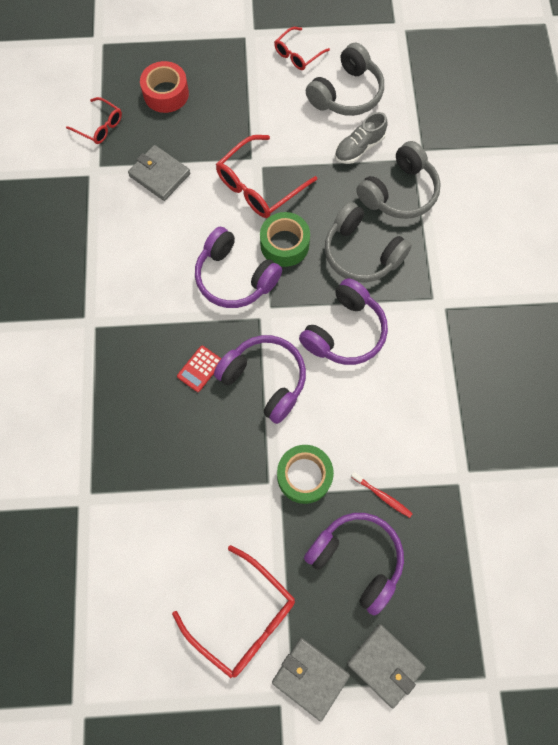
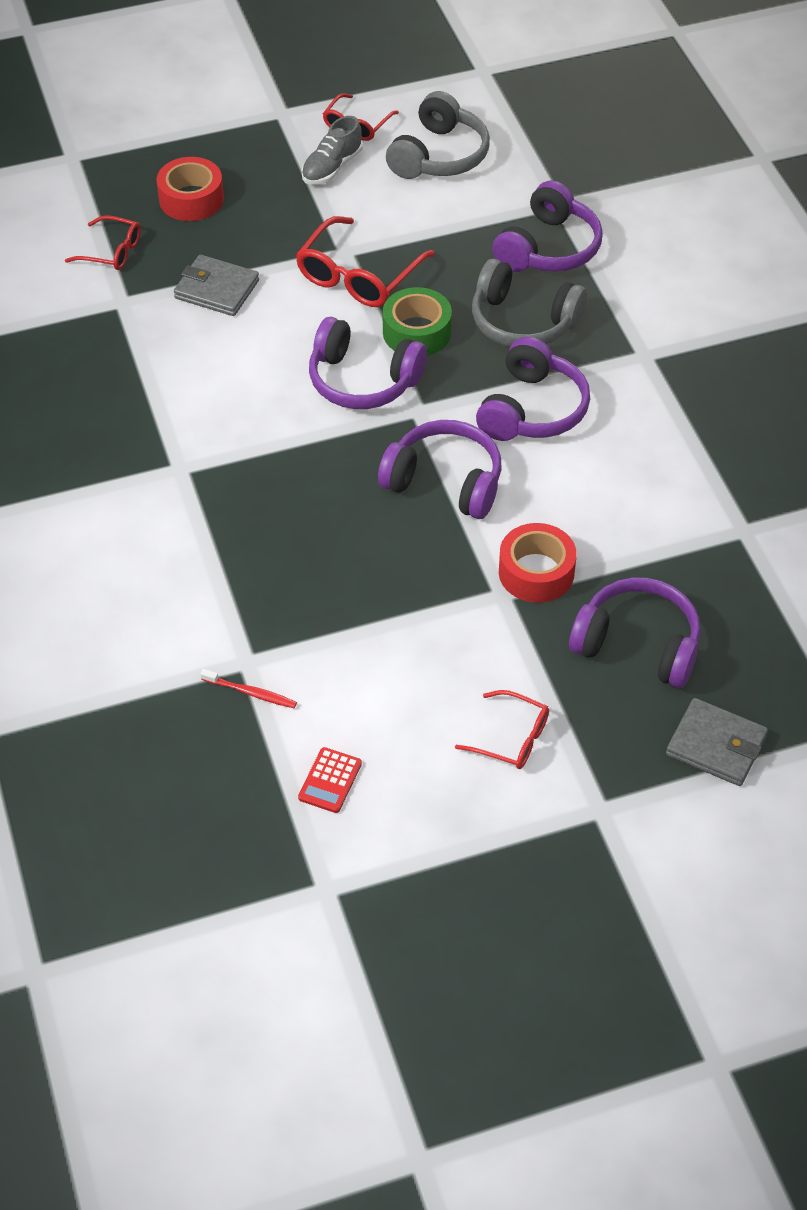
camera: 15 degrees left, 20 degrees down
(200, 369) = (353, 488): red calculator -> red calculator (330, 781)
(243, 616) = (511, 738): red glasses -> red glasses, size x0.59
(304, 476) = (536, 572): green tape -> red tape
(310, 677) = (624, 781): grey wallet -> none
(359, 148) = (477, 211): grey shoe -> grey shoe (332, 168)
(382, 496) = (647, 571): red toothbrush -> red toothbrush (251, 693)
(399, 192) = (549, 248): grey headphones -> purple headphones

